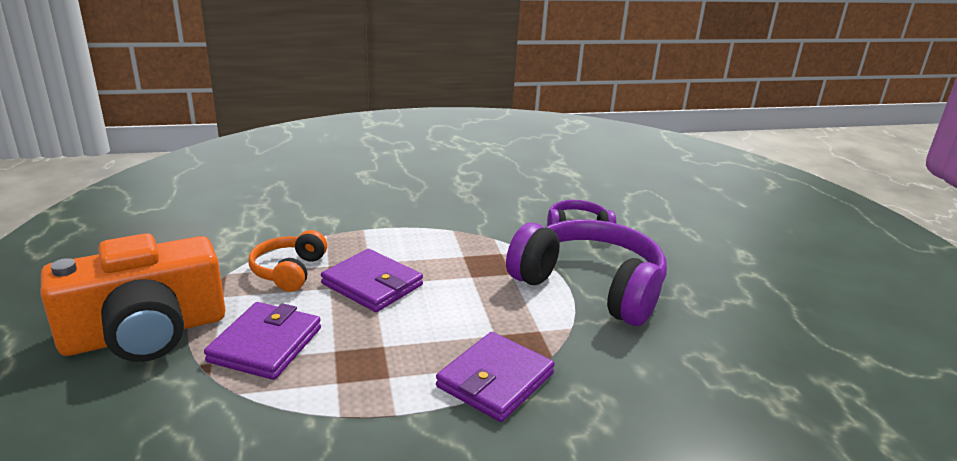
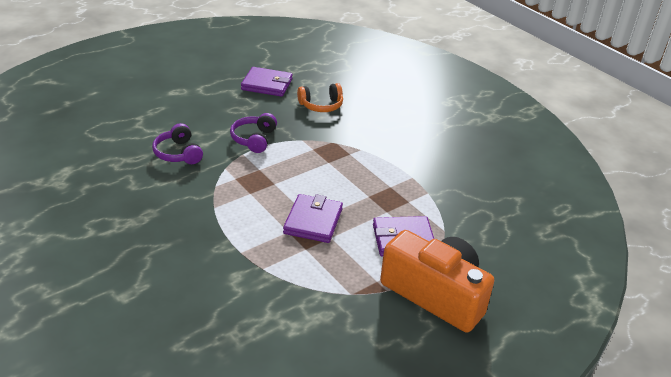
camera: 115 degrees left, 10 degrees up
(289, 271) = (325, 265): orange headphones -> orange headphones (321, 105)
(495, 380) = (364, 155): purple wallet -> purple wallet (267, 84)
(590, 287) = (254, 139): purple headphones -> purple headphones, size x0.52

